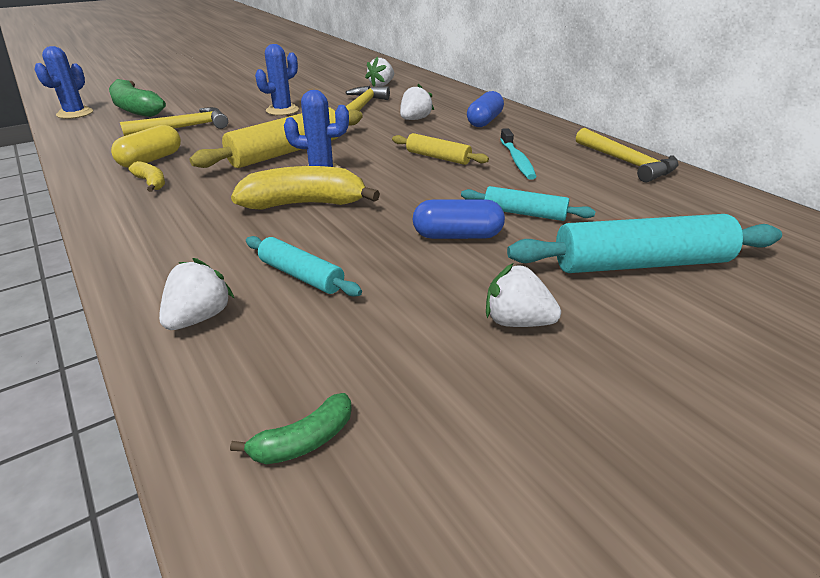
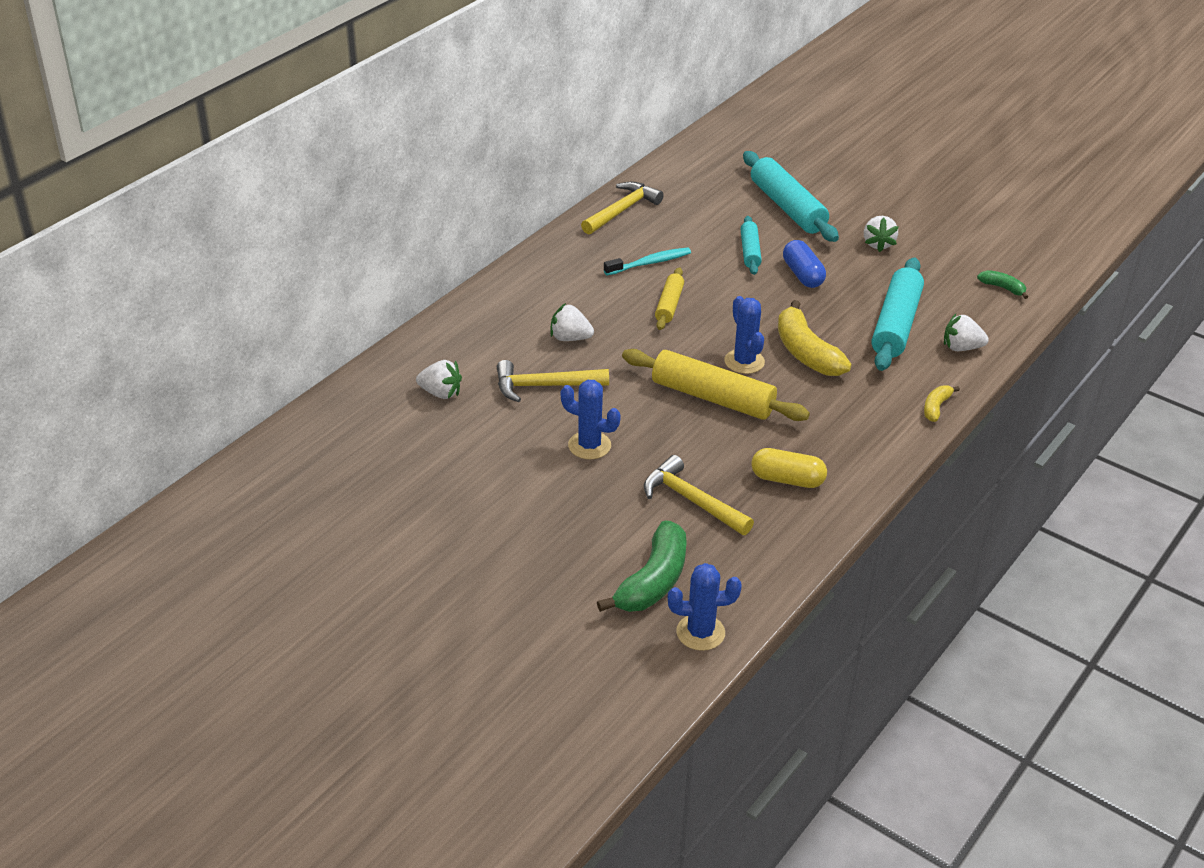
camera: 110 degrees left, 5 degrees up
(151, 183) = (831, 453): yellow banana -> yellow banana (936, 407)
(301, 275) = (895, 325): turquoise rolling pin -> turquoise rolling pin, size x1.81
(484, 121) = (551, 292): blue capsule -> none

